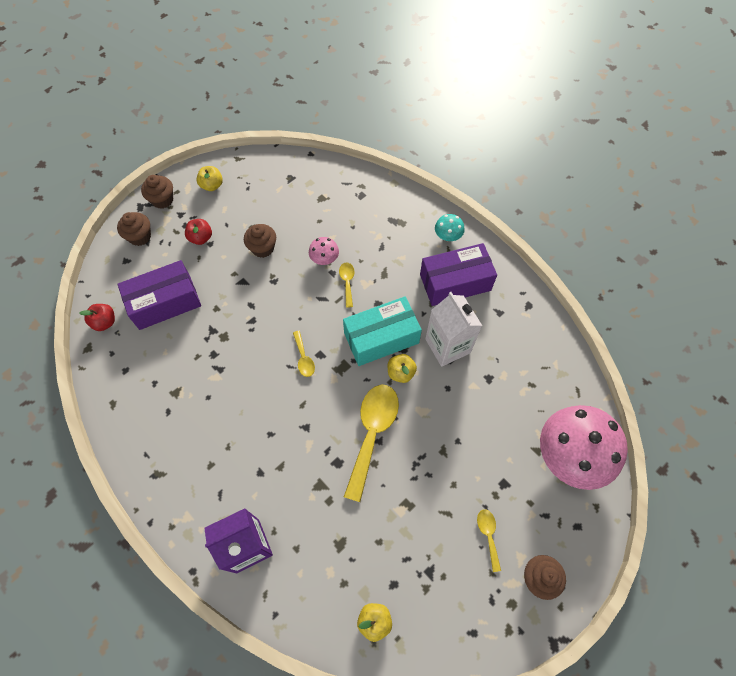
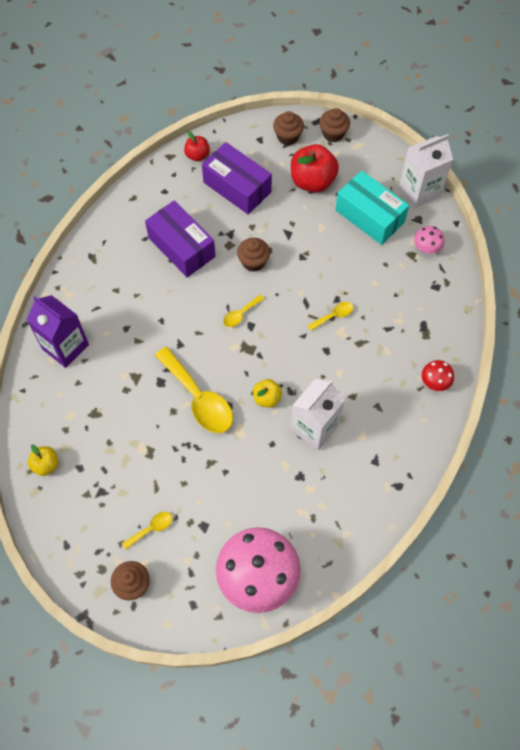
camera: 65 degrees right, 0 degrees up
(201, 238) = (312, 181): red apple -> red apple, size x1.85
(212, 185) = (371, 162): yellow apple -> none
(262, 248) = (330, 233): brown cupcake -> brown cupcake (253, 262)
(264, 164) = (420, 191): none -> white carton
(324, 259) = (347, 286): pink mushroom -> pink mushroom (426, 248)
(372, 433) = (199, 398): yellow spoon -> yellow spoon turned 60 degrees clockwise
(381, 338) = (292, 368): turquoise box -> turquoise box (369, 216)
(447, 236) = (435, 382): turquoise mushroom -> red mushroom
(455, 282) = (386, 408): purple box -> purple box (181, 247)

